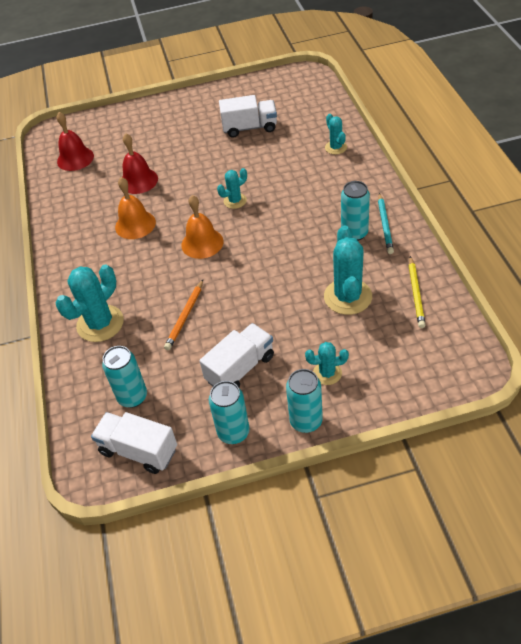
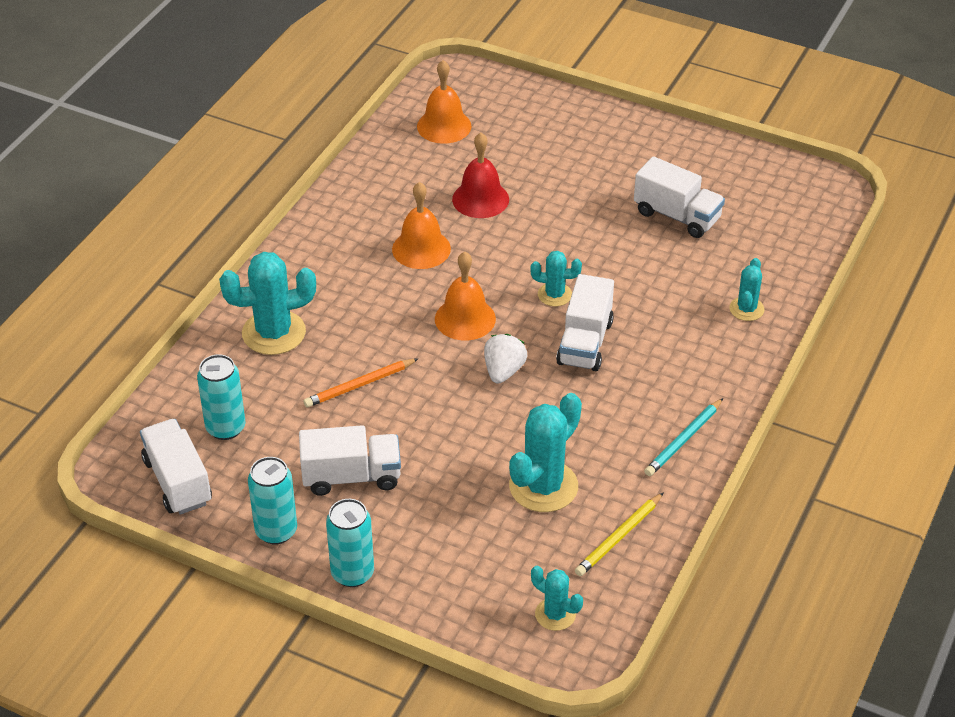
camera: 35 degrees right, 5 degrees down
(75, 158) = (444, 126): red bell -> orange bell
(255, 255) = (503, 371): none -> white strawberry
(279, 213) = (585, 342): none -> white truck
(327, 373) = (427, 545): turquoise cactus -> turquoise cactus (555, 614)
(354, 233) = (638, 424): turquoise can -> none

